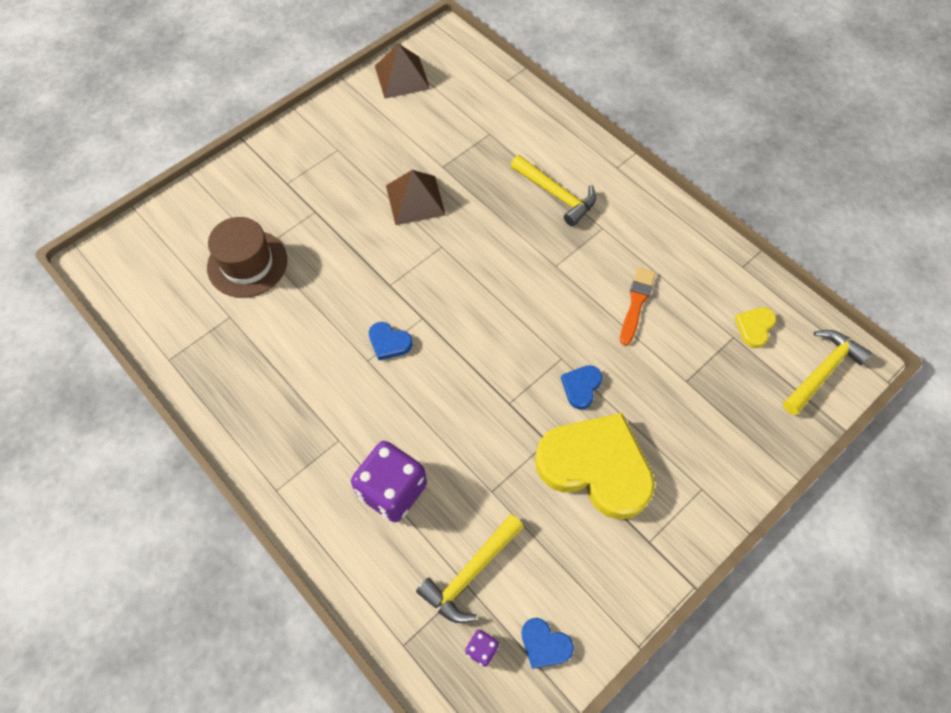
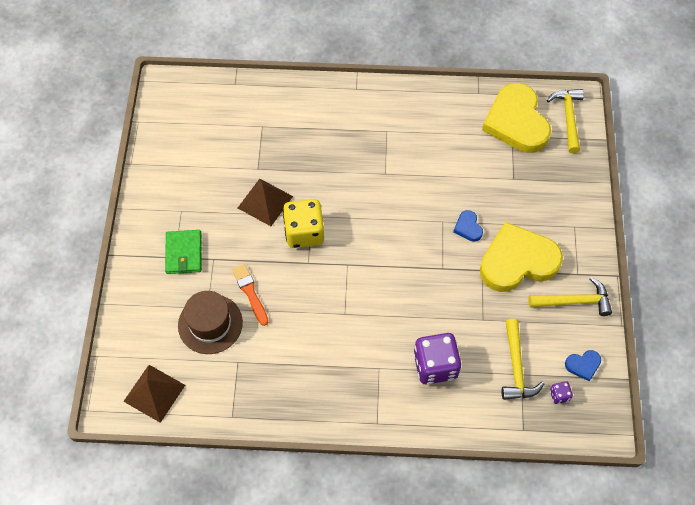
camera: 45 degrees left, 0 degrees up
(297, 186) = (184, 253): none -> green wallet
(389, 342) = (345, 294): blue heart -> none
(402, 77) = (166, 132): brown pyramid -> brown pyramid (154, 393)
(418, 255) = (304, 232): none -> yellow dice
(556, 194) = (341, 132): yellow hammer -> yellow hammer (574, 301)
(636, 303) = (447, 159): orange brush -> orange brush (250, 293)
(754, 327) = (516, 122): yellow heart -> yellow heart, size x2.42

